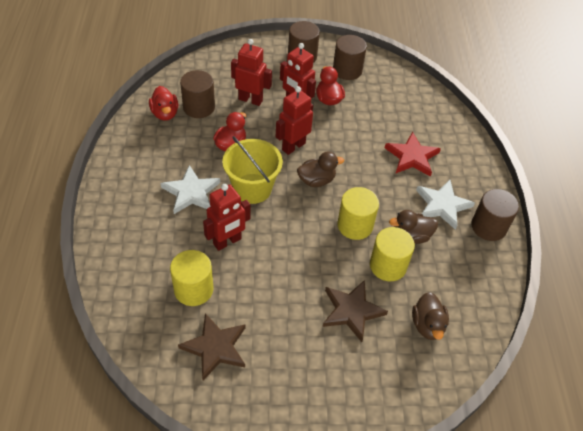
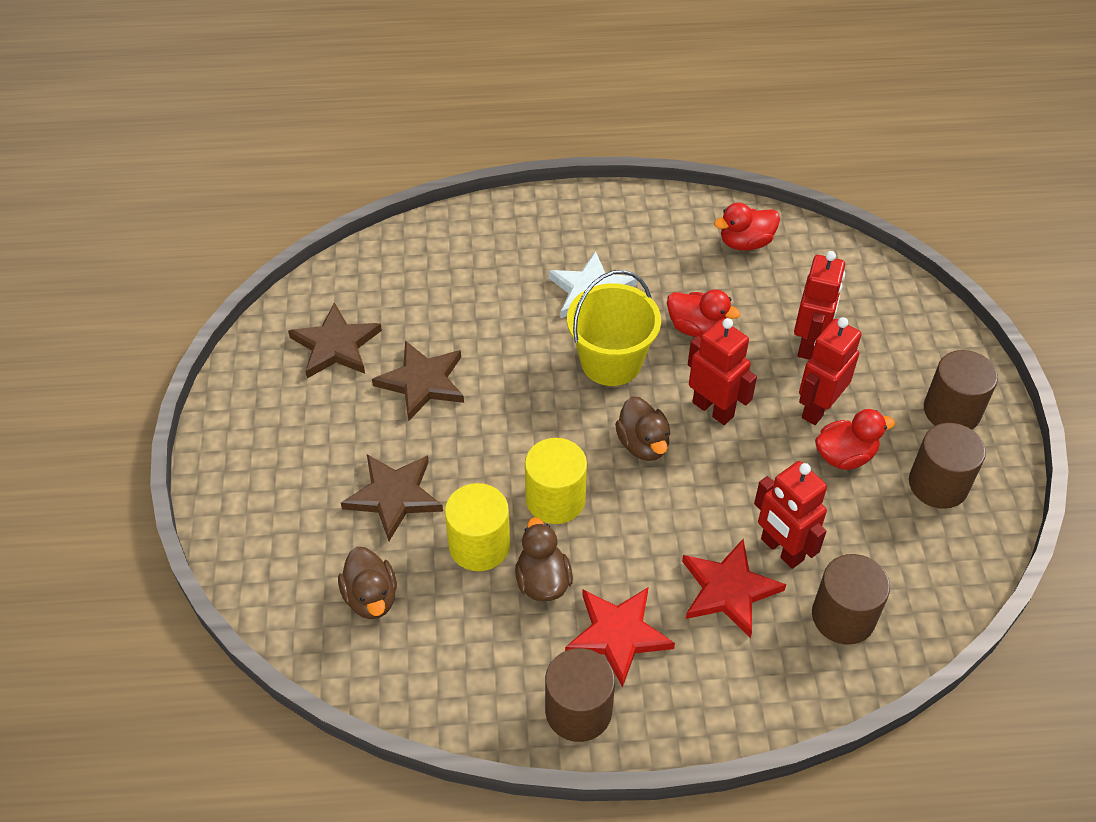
camera: 90 degrees right, 0 degrees up
(193, 289) = (423, 314): yellow cylinder -> none
(199, 107) = (771, 280): brown cylinder -> brown cylinder (843, 616)
(227, 241) = (506, 341): red robot -> red robot (781, 550)
(257, 292) = (422, 382): none -> brown star
(427, 325) = (371, 597): brown duck -> brown duck turned 105 degrees counterclockwise
(442, 205) = (618, 635): white star -> red star

